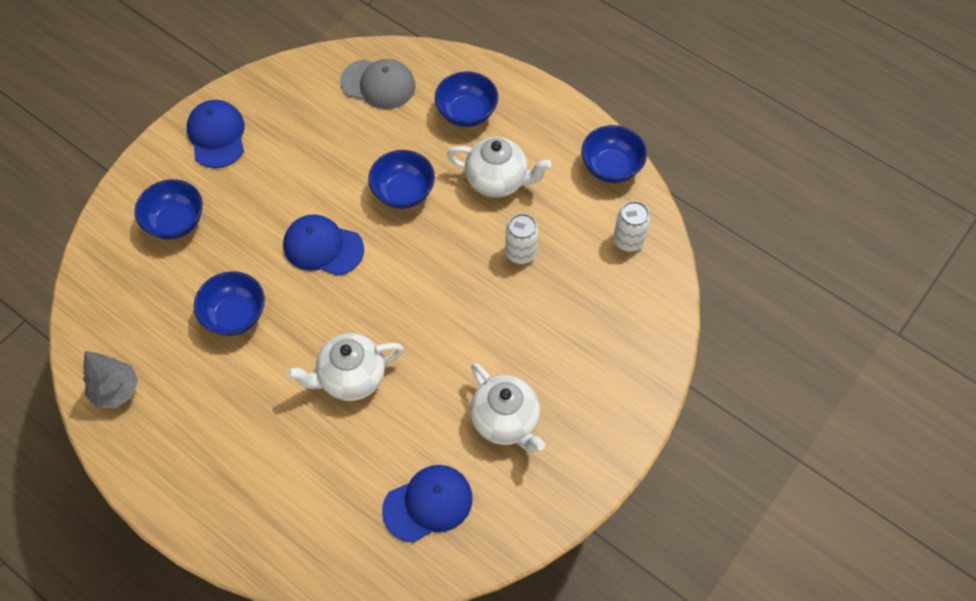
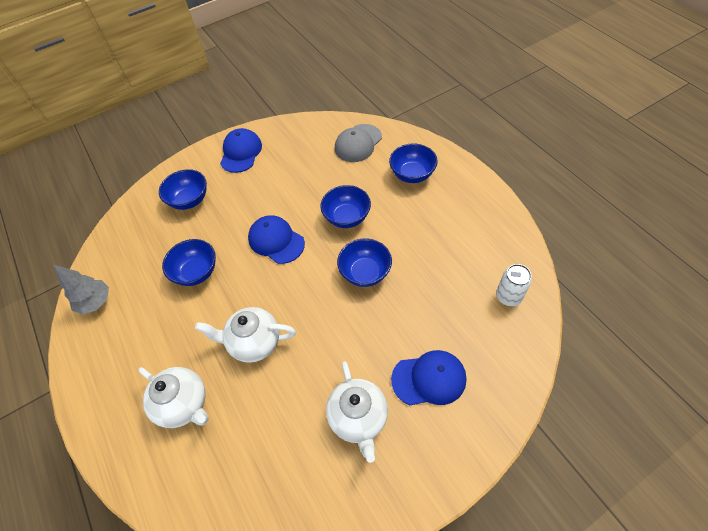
camera: 25 degrees right, 5 degrees down
(378, 84) = (358, 143): grey cap -> grey cap turned 90 degrees clockwise
(428, 504) = (269, 470): blue cap -> blue cap (429, 379)
(497, 181) = (418, 226): white teapot -> white teapot (184, 404)
(521, 253) = (418, 283): white can -> none
(611, 167) = (510, 237): blue bowl -> blue bowl (365, 273)

